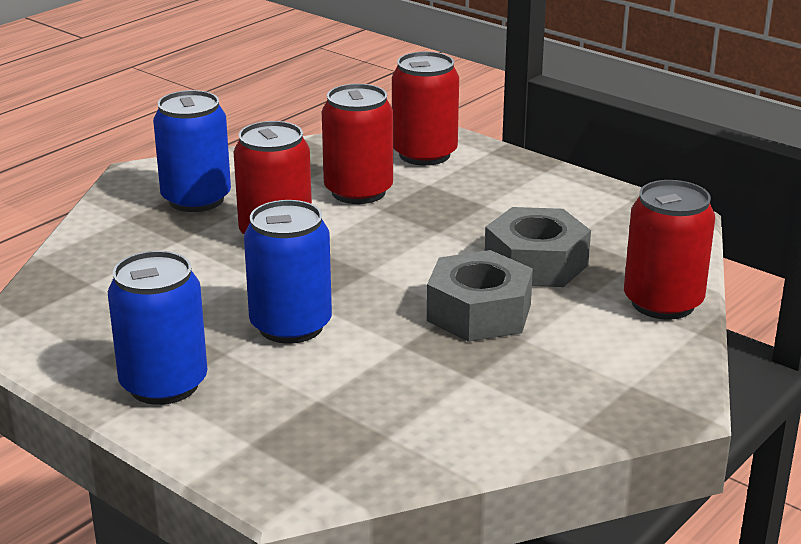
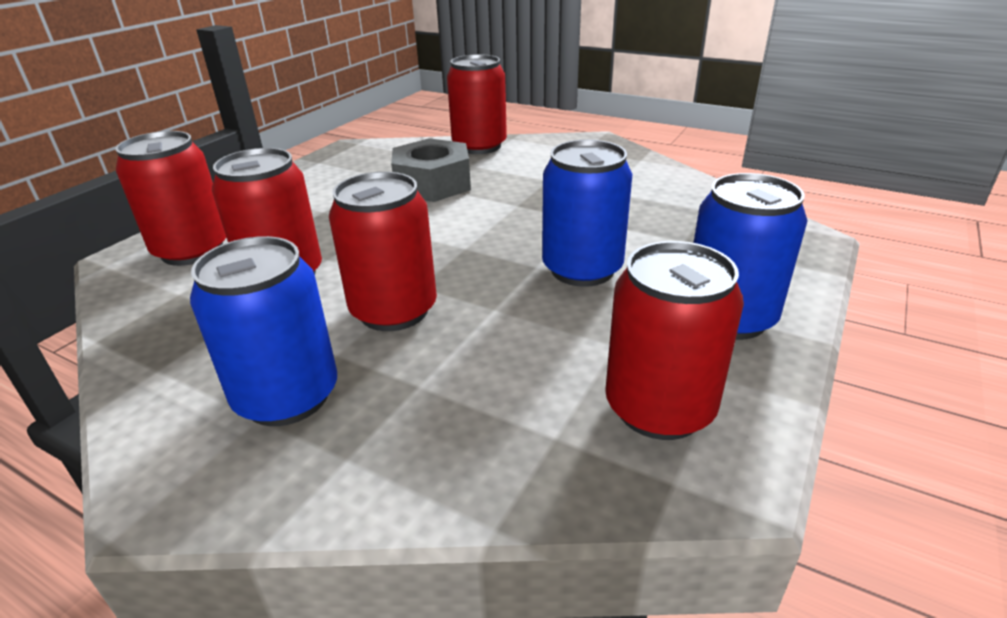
camera: 100 degrees left, 5 degrees up
(84, 324) = (659, 408): none -> red can
(479, 312) = (518, 196): grey nut -> none

